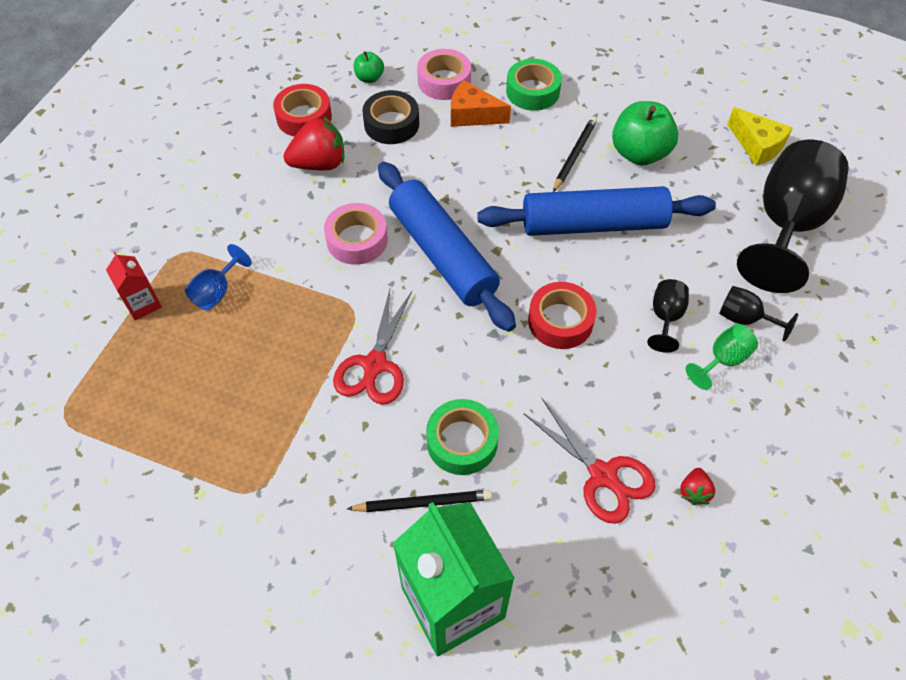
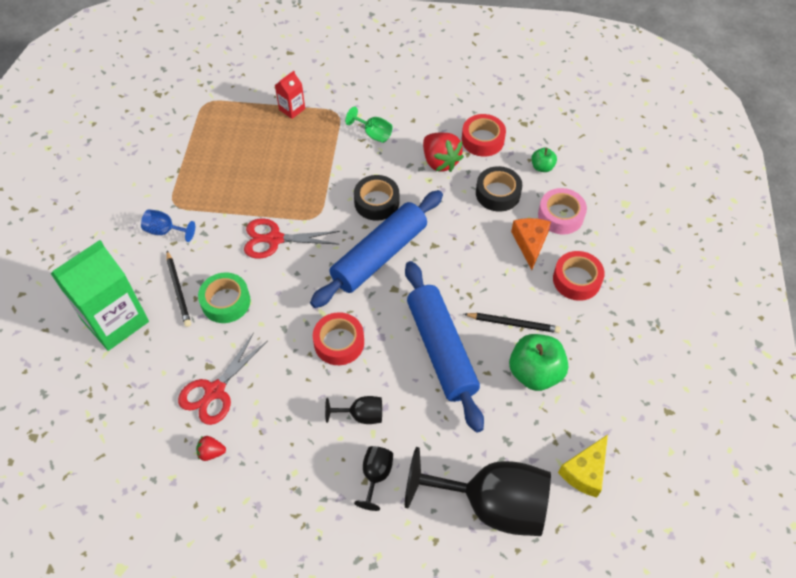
camera: 75 degrees right, 0 degrees up
(217, 292) = (311, 141): blue goblet -> blue goblet (165, 231)
(357, 240) = (376, 202): pink tape -> black tape
(532, 91) = (576, 280): green tape -> red tape
(722, 360) = (330, 462): green goblet -> green goblet (373, 134)

